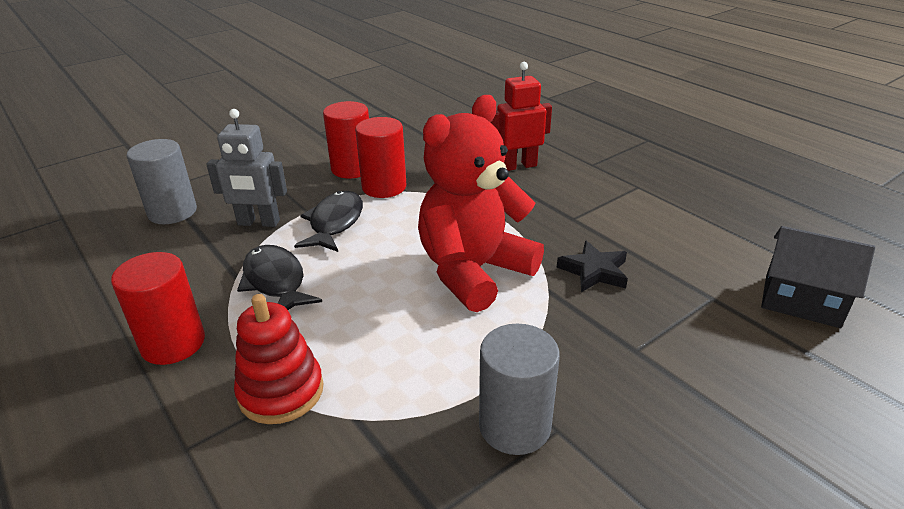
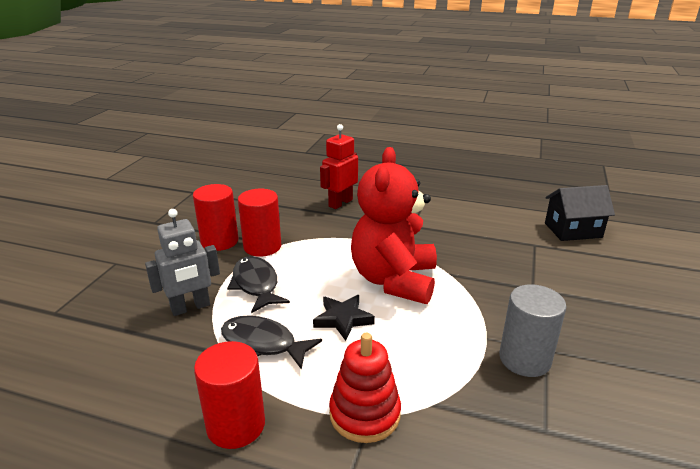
camera: 35 degrees left, 5 degrees down
(172, 212) = (94, 329): grey cylinder -> none
(594, 271) = (461, 253): black star -> black star (343, 319)

